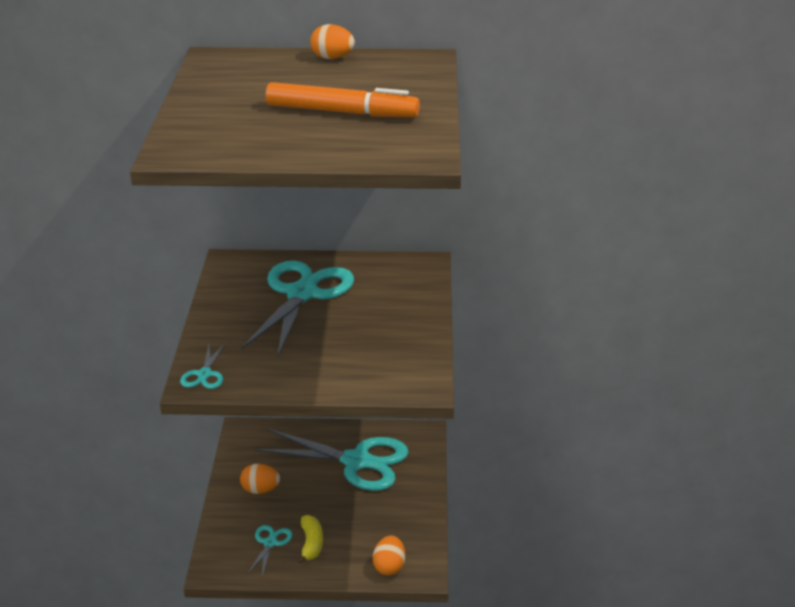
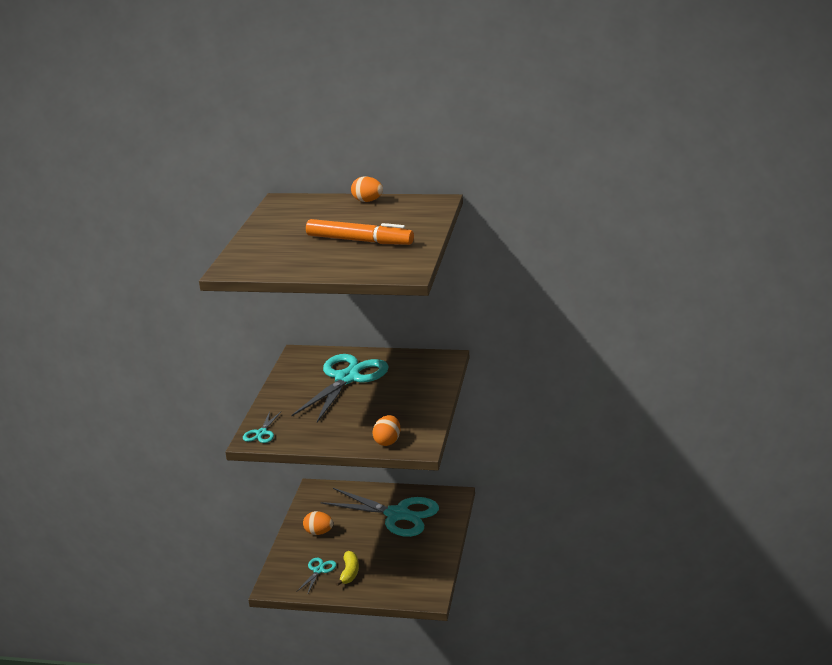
camera: 10 degrees right, 5 degrees down
(389, 567) = (405, 592): orange egg -> orange egg (387, 441)

